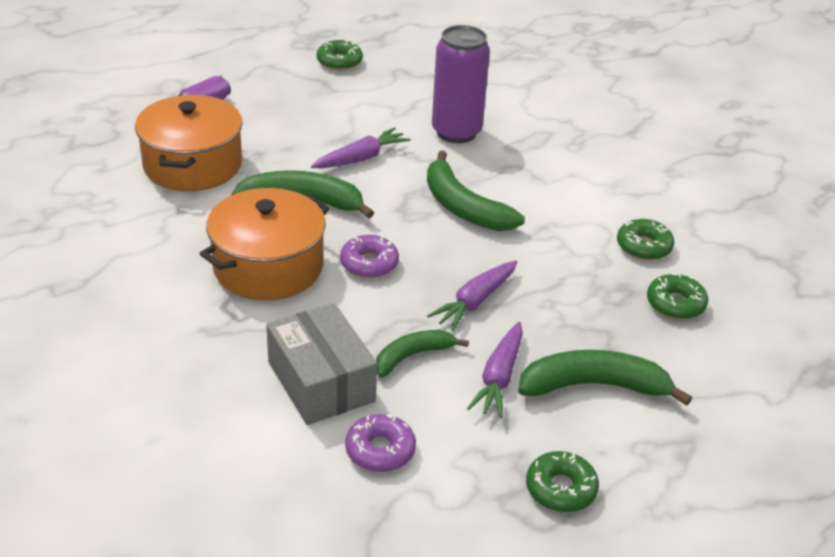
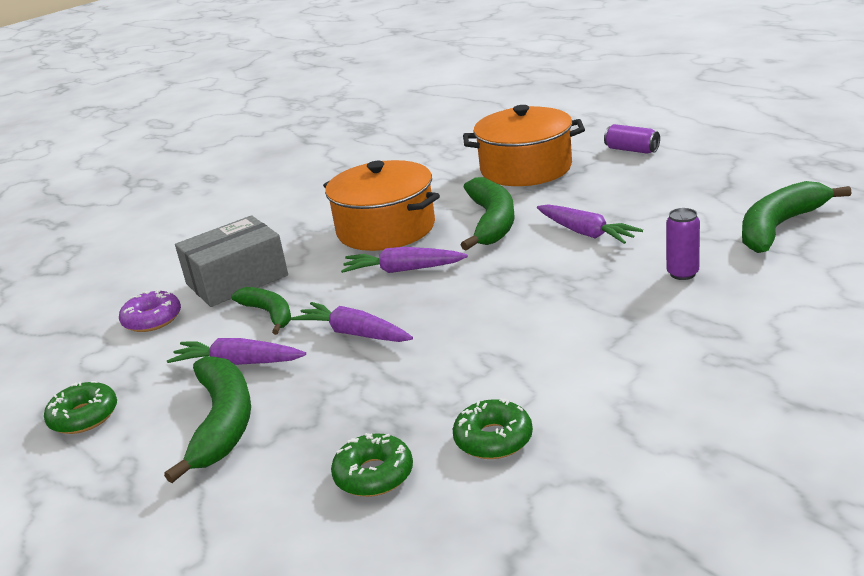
camera: 90 degrees right, 10 degrees down
(339, 61) = (782, 185): green donut -> none
(369, 264) = (403, 270): purple donut -> purple carrot
(456, 132) = (682, 273): purple can -> purple can, size x0.49
(463, 207) = (523, 302): green banana -> green banana (779, 227)

